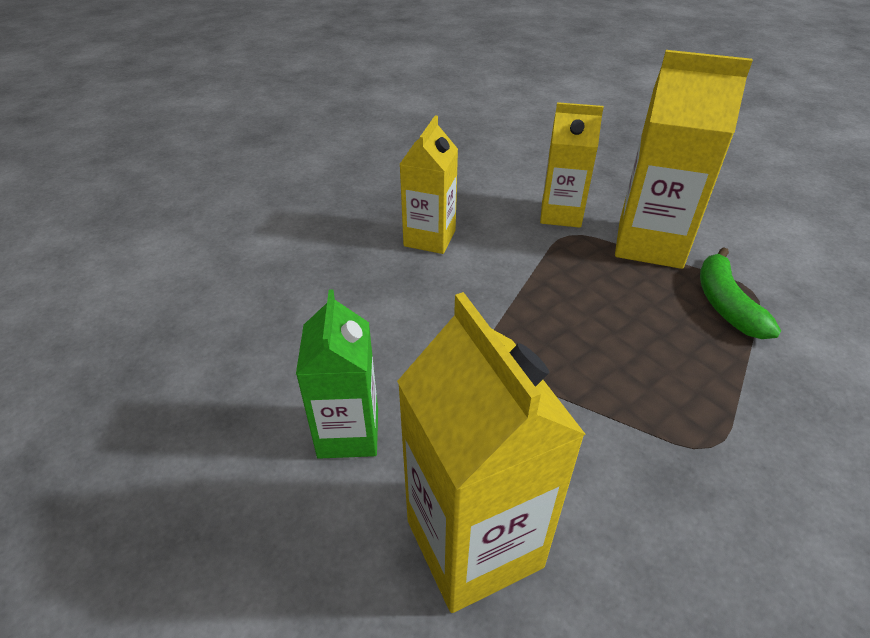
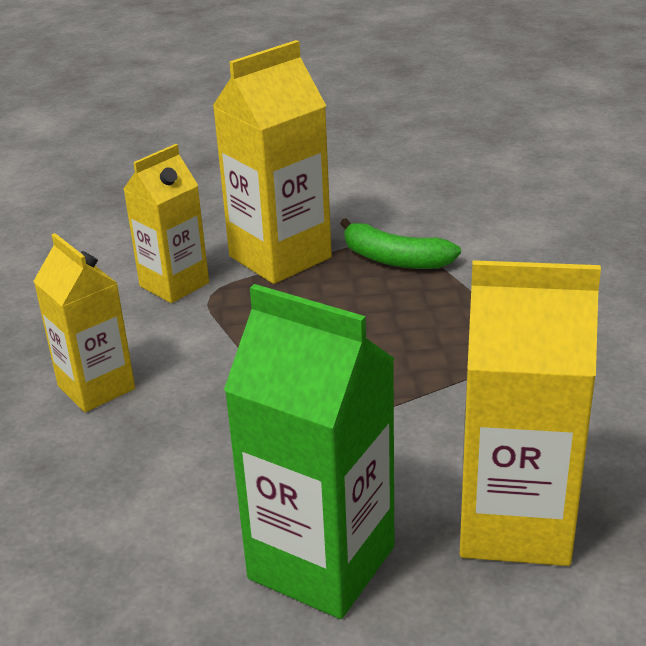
camera: 55 degrees left, 10 degrees down
(348, 433) = (321, 562): green carton -> green carton, size x1.53

